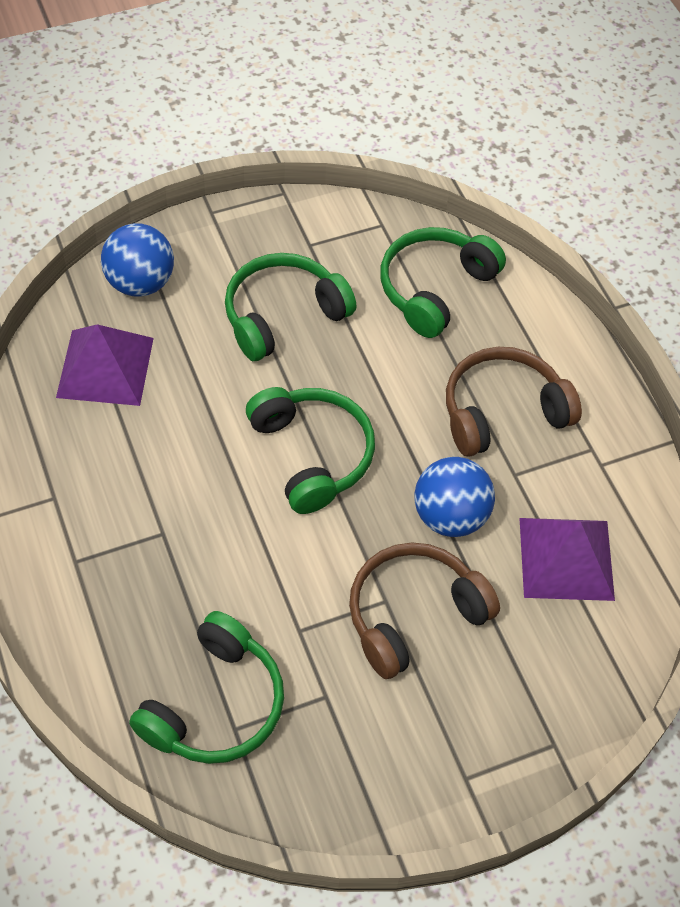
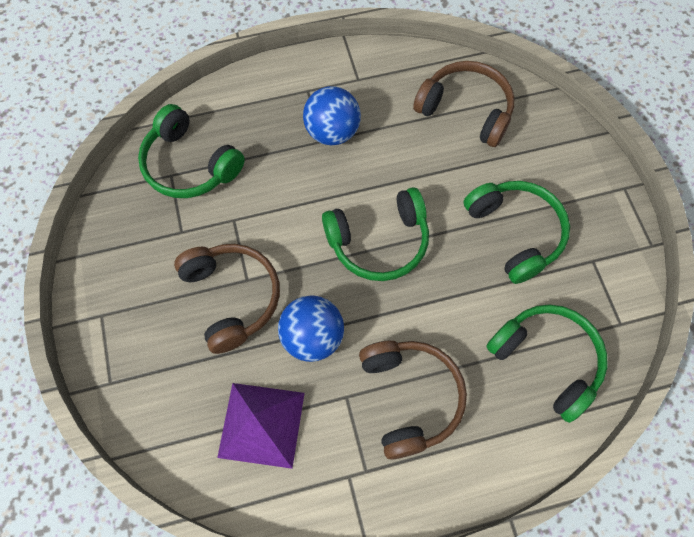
camera: 100 degrees right, 10 degrees up
(105, 367) = (466, 110): purple pyramid -> brown headphones
(140, 283) = (546, 135): blue ball -> blue ball (332, 132)

